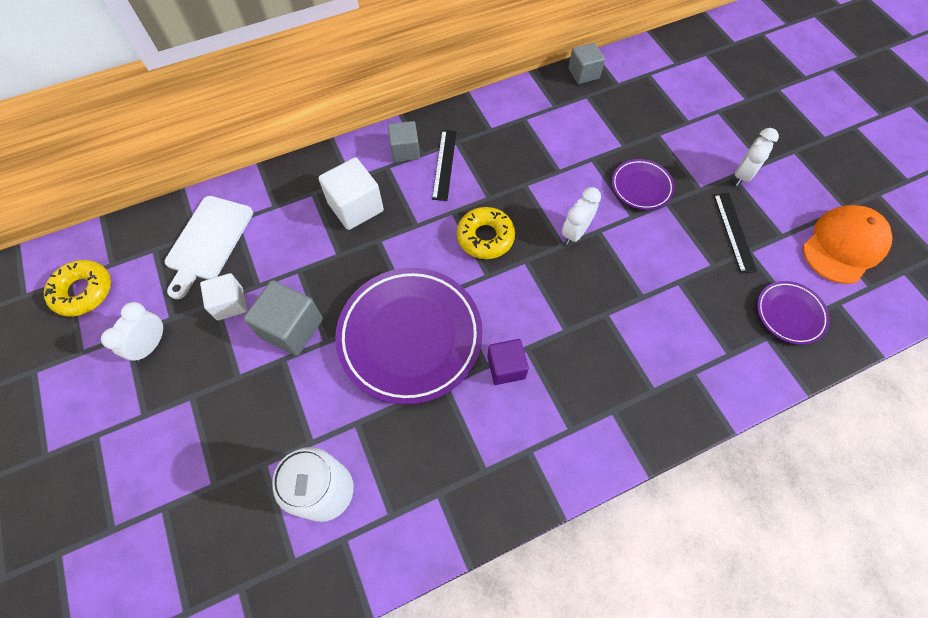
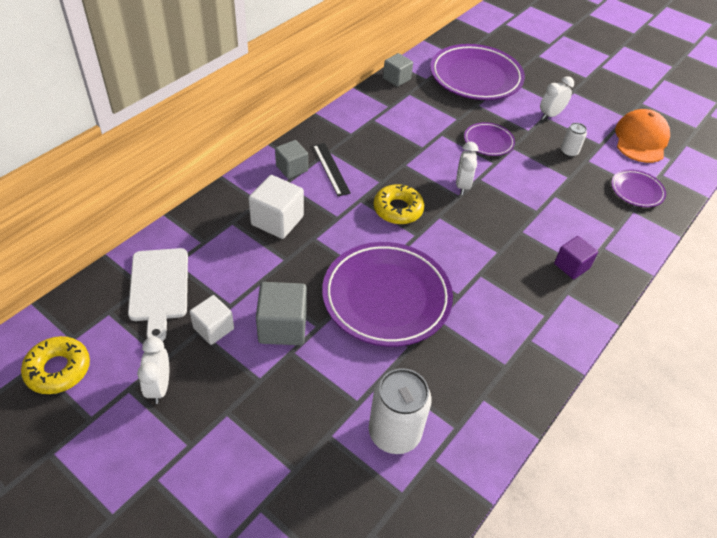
camera: 30 degrees left, 15 degrees down
(506, 367) = (473, 292): purple cube -> purple cube (571, 266)
(679, 97) = (475, 77): none -> purple plate
(734, 232) = (569, 152): black ruler -> white can
(742, 175) = (550, 115): white clock -> white clock turned 135 degrees counterclockwise

